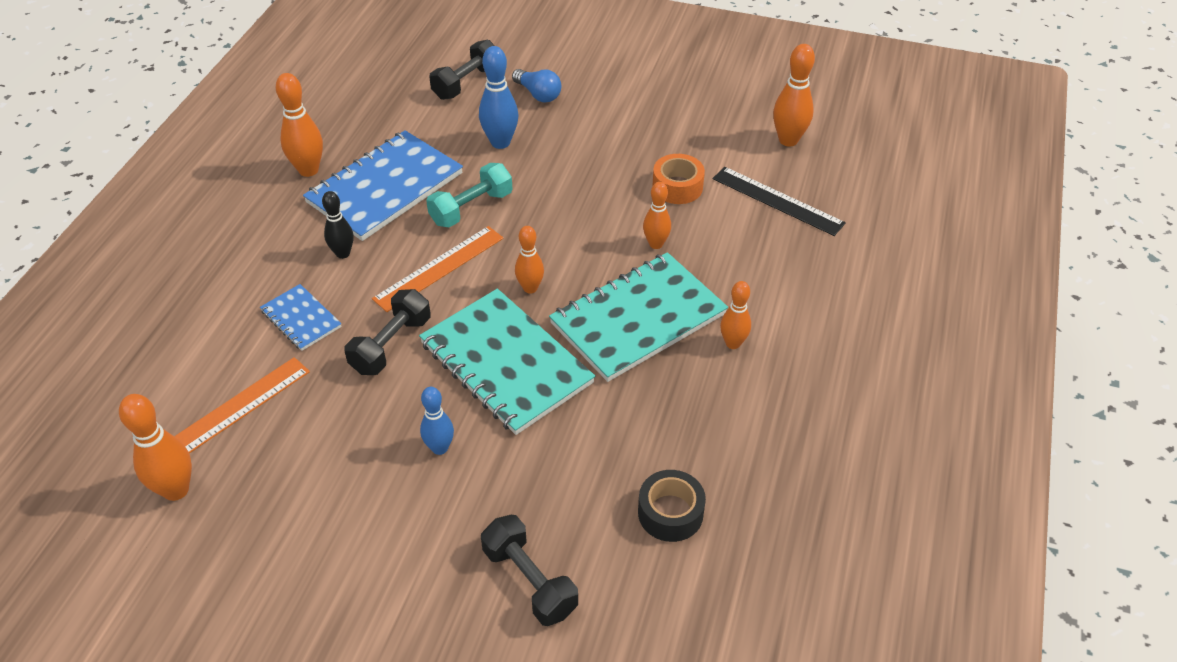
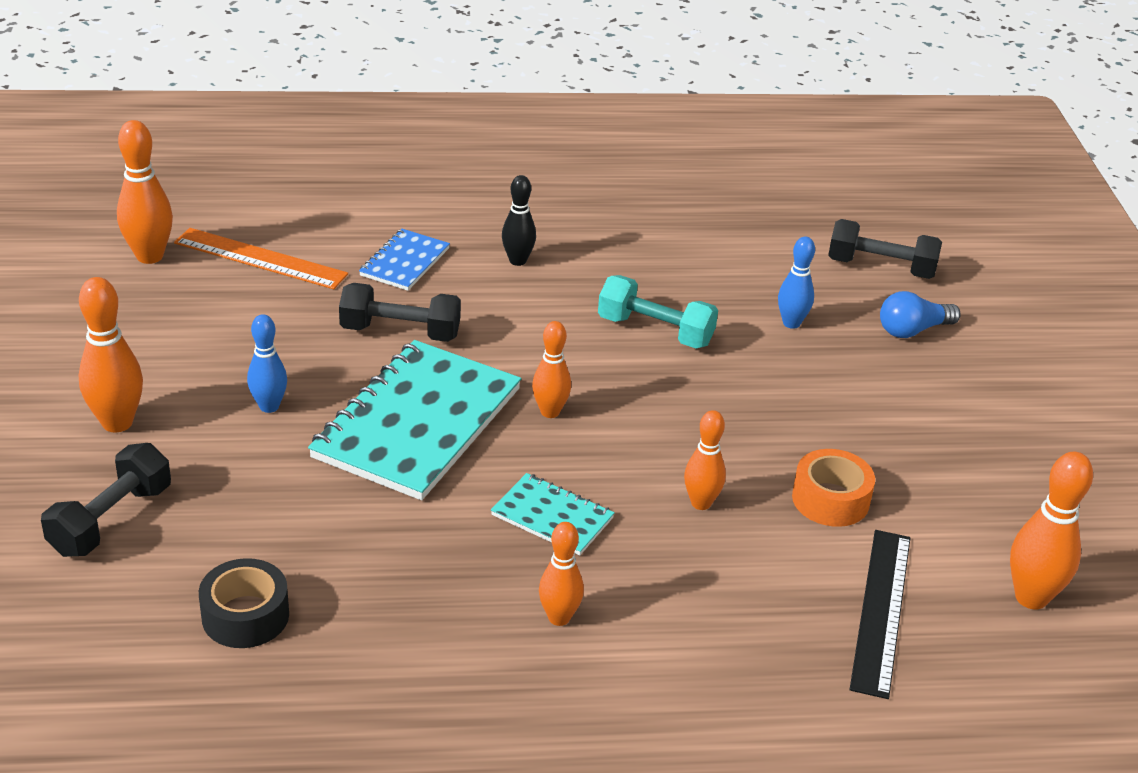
camera: 65 degrees right, 10 degrees down
(308, 170) = (631, 200): orange bowling pin -> orange bowling pin (117, 423)
(385, 188) = (642, 259): blue notebook -> none
(439, 268) = (539, 333): orange ruler -> none
(500, 142) = (791, 323): blue bowling pin -> blue bowling pin, size x0.66
(538, 94) = (912, 330): blue light bulb -> blue light bulb turned 45 degrees clockwise
(638, 319) = (552, 516): turquoise notebook -> turquoise notebook, size x0.49

